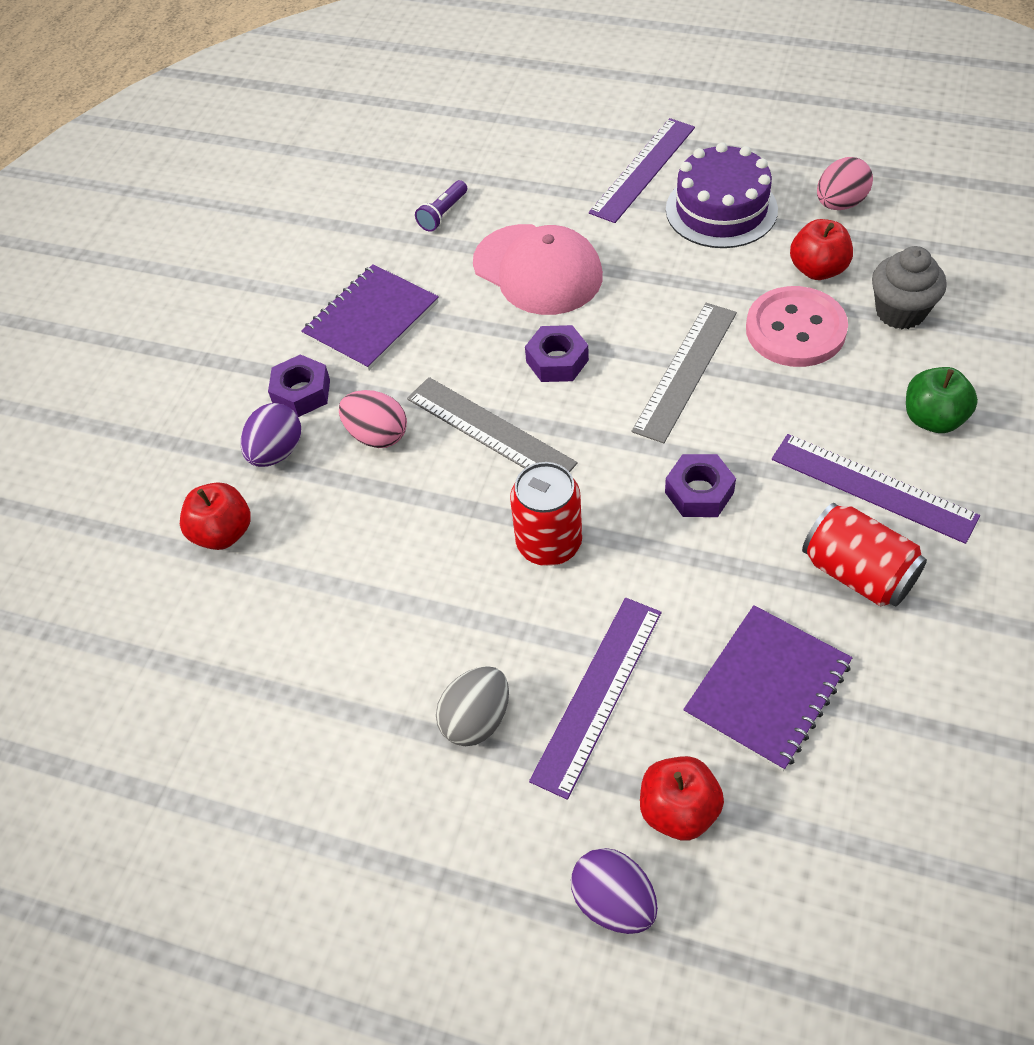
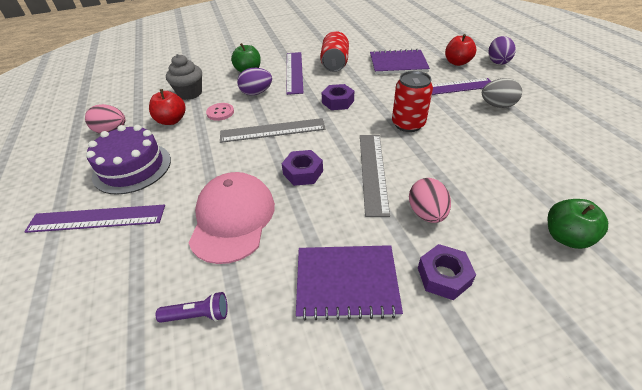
camera: 130 degrees left, 10 degrees down
(223, 533) = (566, 237): red apple -> green apple
(276, 452) = (495, 253): purple egg -> purple egg (256, 93)
(795, 330) = (220, 112): pink button -> pink button, size x0.52

